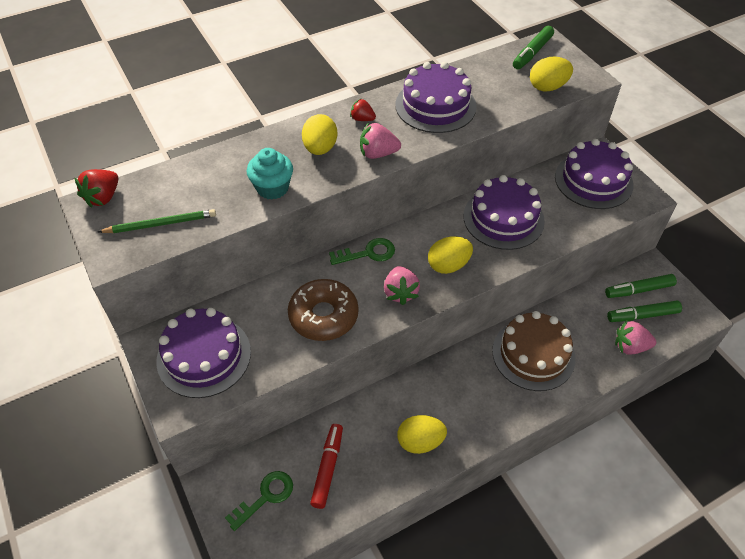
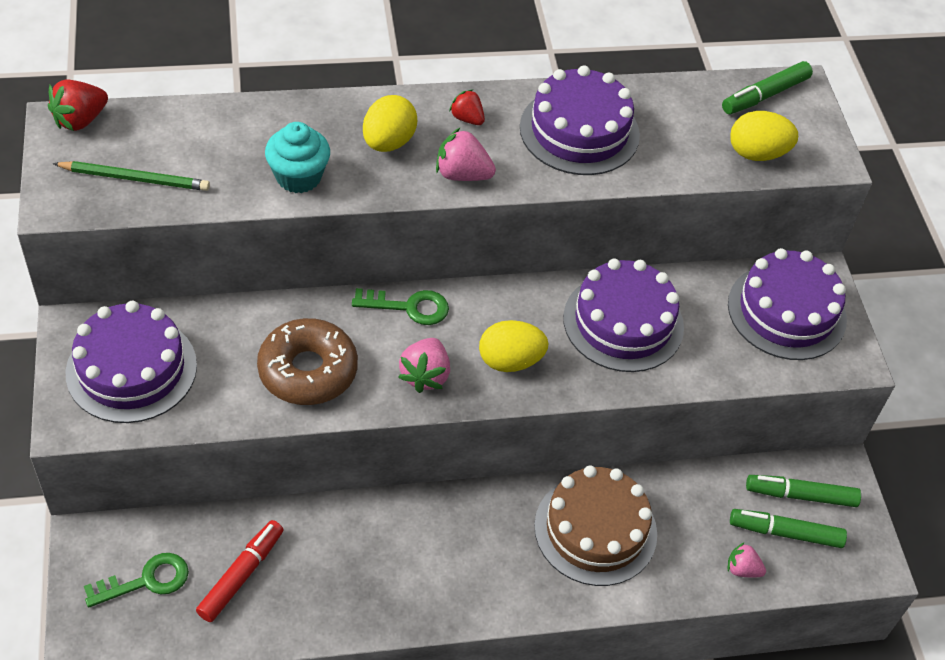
camera: 15 degrees right, 0 degrees up
(420, 441) = (379, 587): yellow egg -> none
(630, 346) = (742, 569): pink strawberry -> pink strawberry, size x0.65

